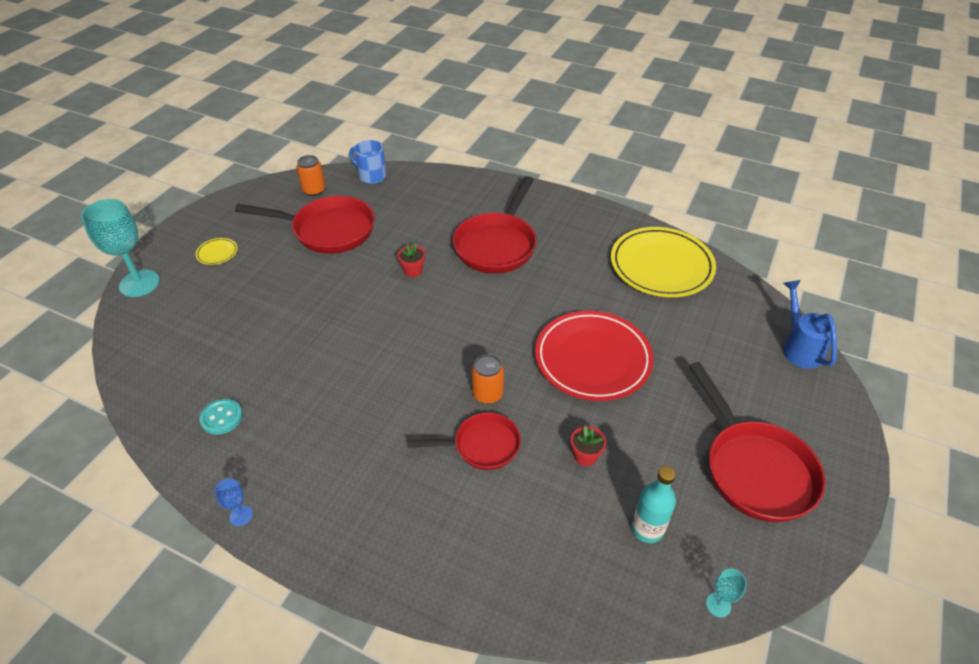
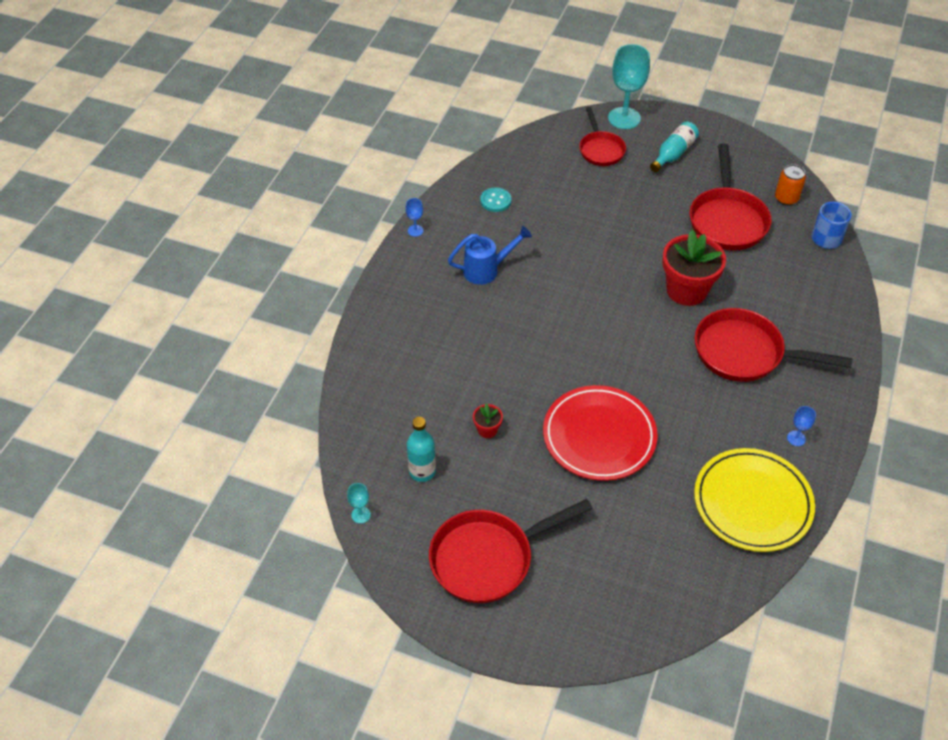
camera: 85 degrees right, 5 degrees up
(217, 253) = (673, 154): yellow plate -> turquoise bottle
(413, 271) = (686, 290): red flower pot -> red flower pot, size x2.25
(481, 446) = (489, 359): red pan -> red pan (600, 149)
(487, 394) = (544, 359): orange can -> none
(593, 230) = (796, 438): none -> blue goblet
(799, 347) = (652, 625): blue watering can -> blue watering can (487, 270)

